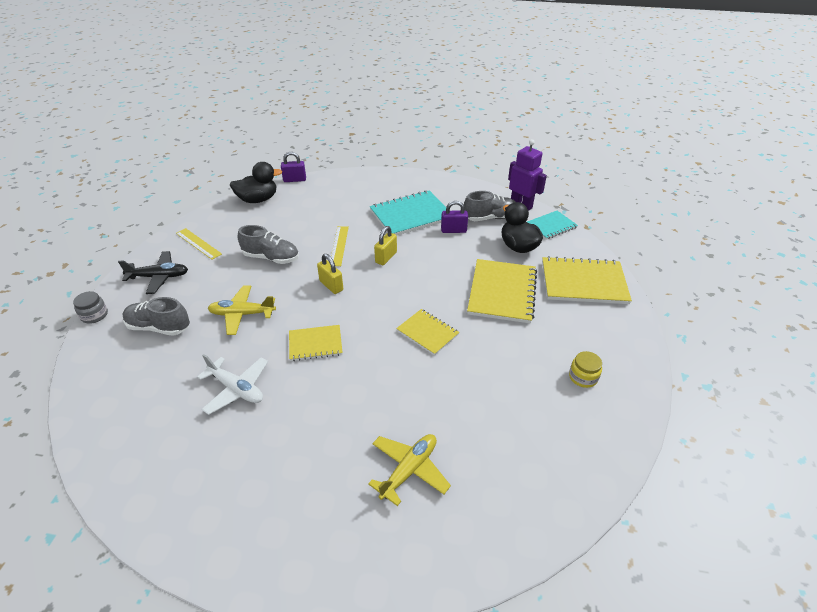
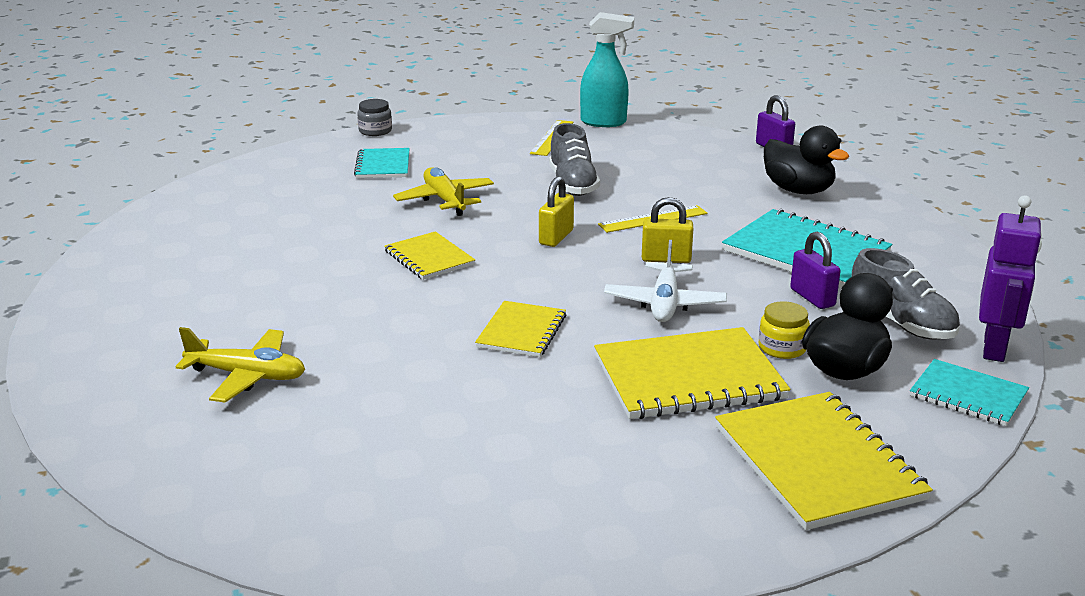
camera: 65 degrees right, 15 degrees down
(159, 277) = (467, 138): black plane -> none
(159, 327) = (383, 165): grey shoe -> turquoise notebook
(199, 218) = (604, 122): none -> turquoise spray bottle
(236, 389) = (316, 234): white plane -> white plane (664, 303)
(258, 199) = (690, 141): black duck -> black duck (798, 190)
(583, 377) = (536, 499): yellow jar -> yellow jar (782, 348)

